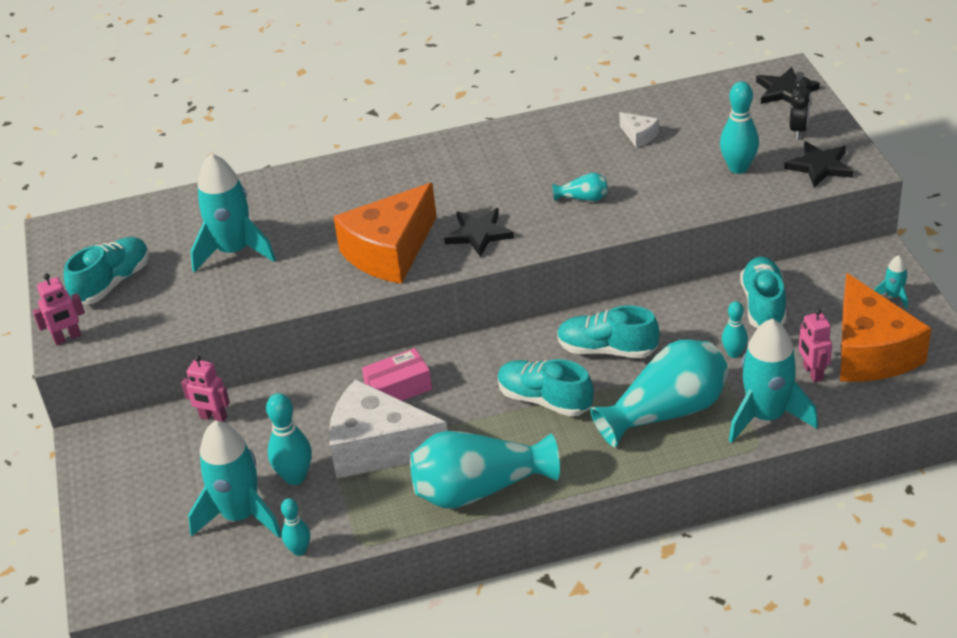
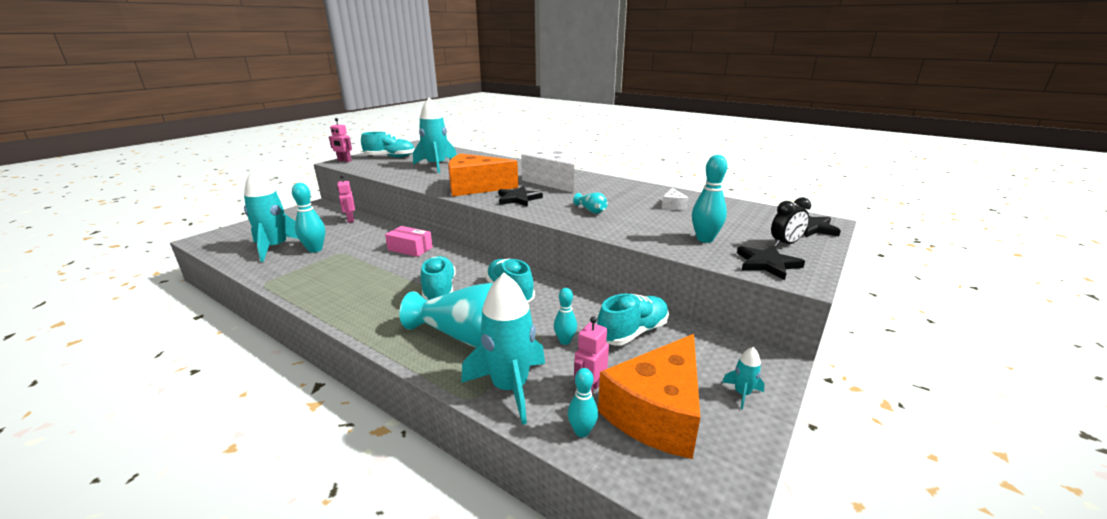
camera: 45 degrees right, 15 degrees down
(299, 550) = (251, 270): turquoise bowling pin -> turquoise bowling pin (582, 431)
(379, 447) = (355, 260): white cheese -> white cheese (552, 181)
(479, 489) = (335, 300): turquoise vase -> none

